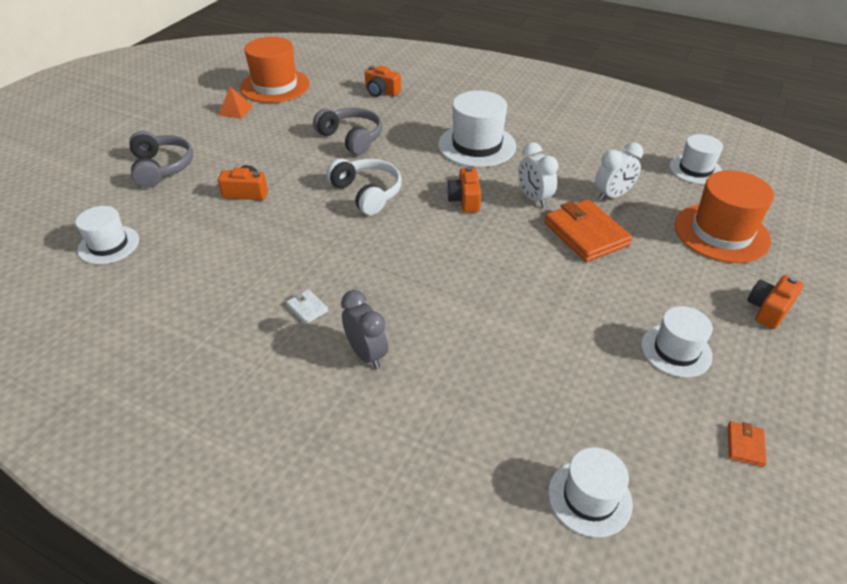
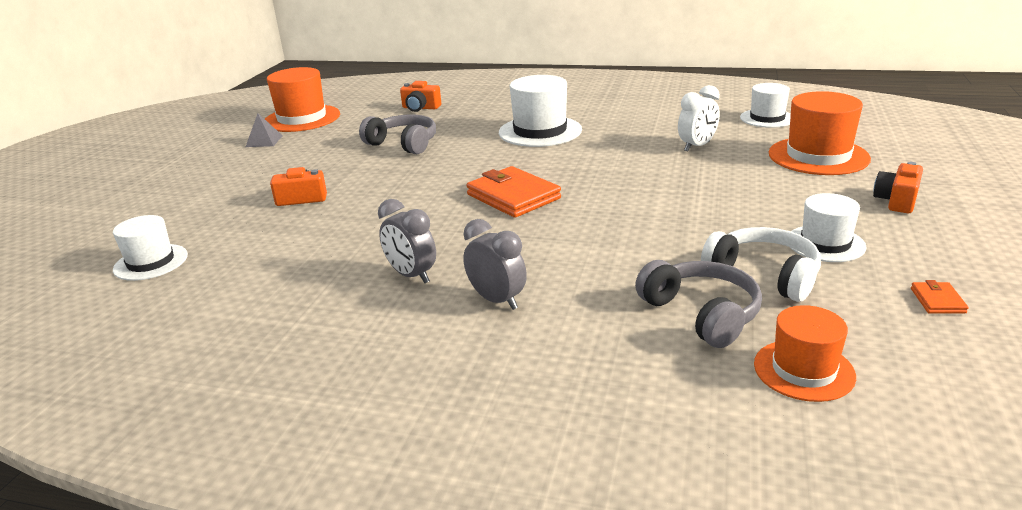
camera: 10 degrees left, 15 degrees down
(162, 167) = (194, 194): grey headphones -> grey headphones (701, 314)
(235, 110) = (264, 141): orange pyramid -> grey pyramid
(307, 308) = (411, 275): white wallet -> grey clock
(367, 193) = (439, 180): white headphones -> white headphones (763, 275)
(464, 200) = (547, 170): orange camera -> none
(534, 198) = (619, 159): white clock -> none
(586, 234) = (685, 176): orange wallet -> orange wallet (513, 196)
(589, 497) = (803, 370): white hat -> orange hat

